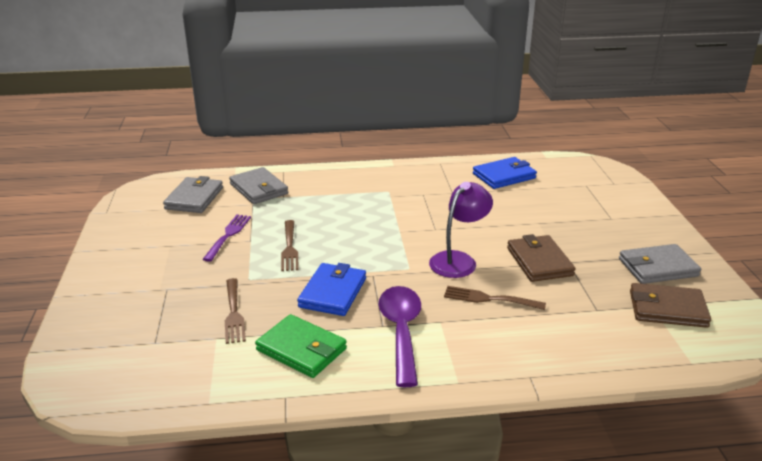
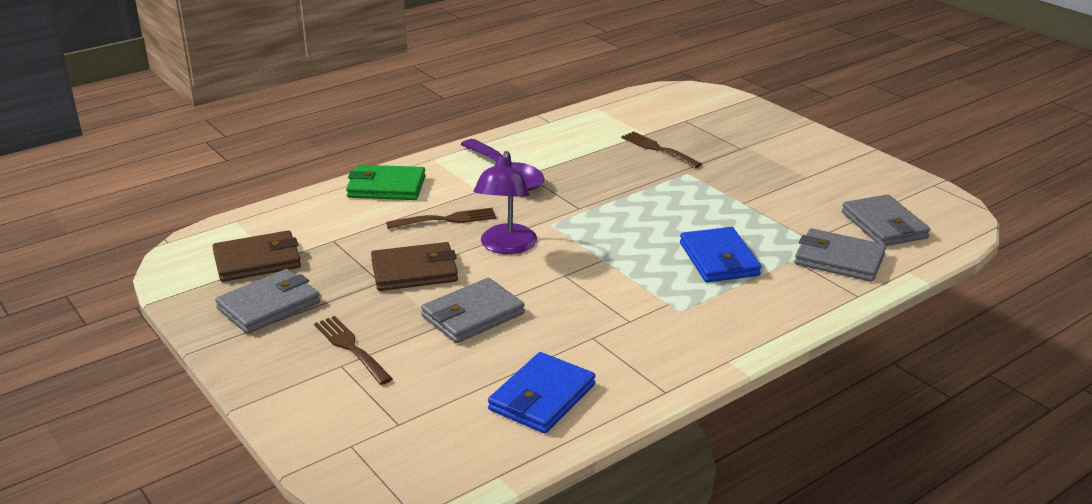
camera: 150 degrees right, 0 degrees up
(228, 235) = (772, 200): purple fork -> none
(289, 248) = (693, 207): brown fork -> brown fork (351, 348)
(301, 349) = (572, 144): green wallet -> green wallet (386, 187)
(333, 293) = (597, 184): blue wallet -> blue wallet (719, 259)
(515, 222) = (473, 315): none -> grey wallet
(539, 262) = (414, 271): brown wallet -> brown wallet turned 60 degrees counterclockwise

